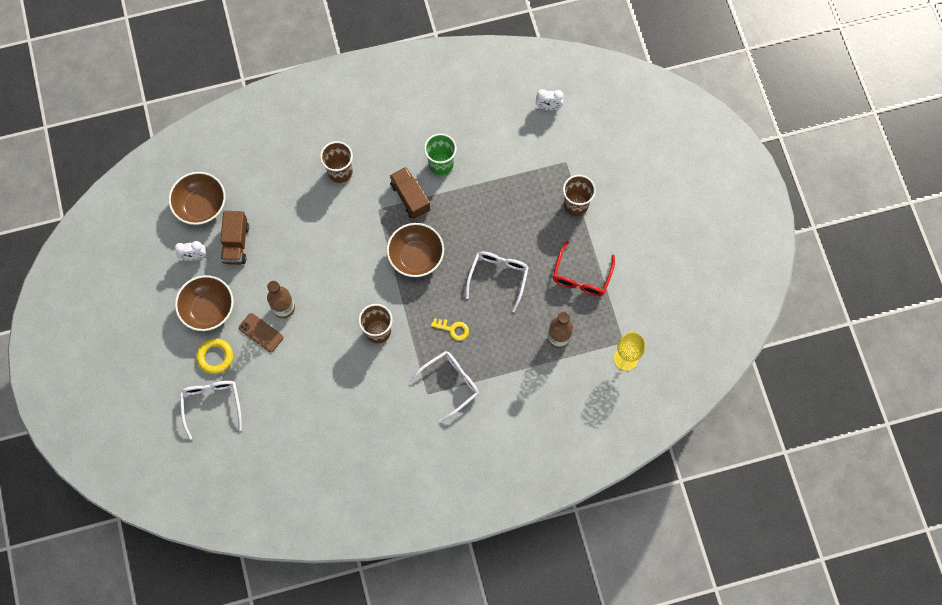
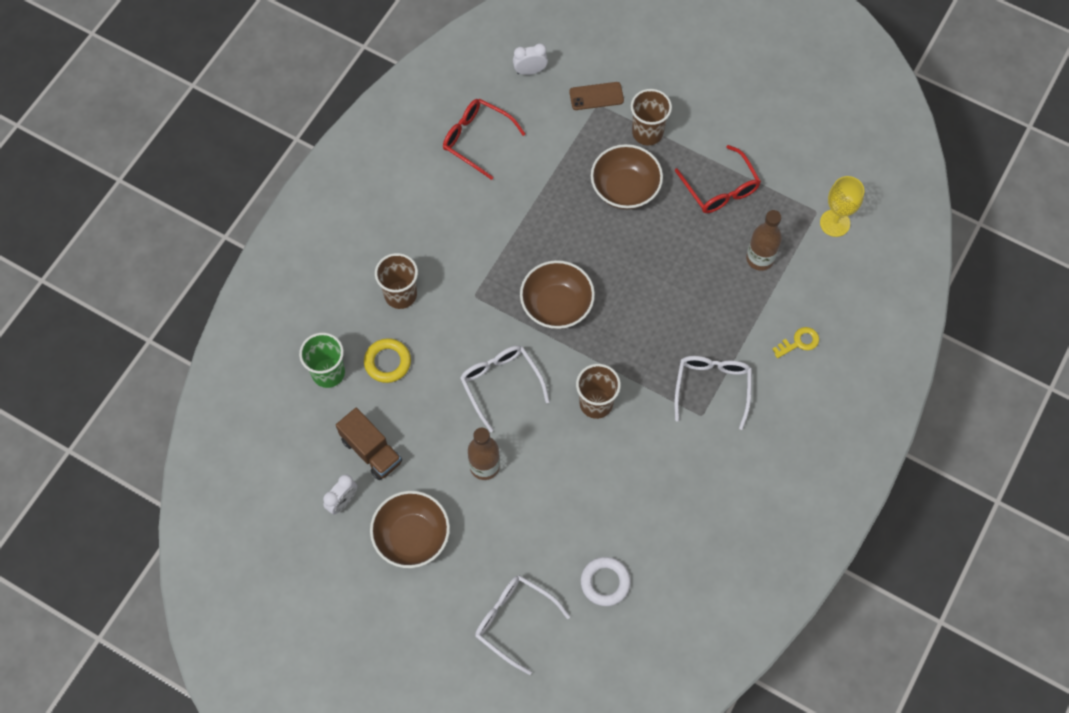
camera: 45 degrees left, 5 degrees down
(201, 206) = (297, 448): brown bowl -> brown bowl (625, 189)
(215, 357) = (468, 574): yellow ring -> yellow ring (387, 362)
(261, 332) = (487, 509): brown phone -> brown phone (596, 96)
(278, 431) = (605, 582): none -> white ring
(410, 197) = (492, 258): brown truck -> none
(441, 164) = (488, 204): green cup -> green cup (328, 373)
(453, 329) = (661, 338): yellow key -> yellow key (799, 342)
(475, 120) = (476, 139): none -> red glasses
(498, 277) = (650, 255): white glasses -> white glasses (500, 384)
(548, 107) = (530, 71): white clock -> white clock turned 150 degrees counterclockwise

